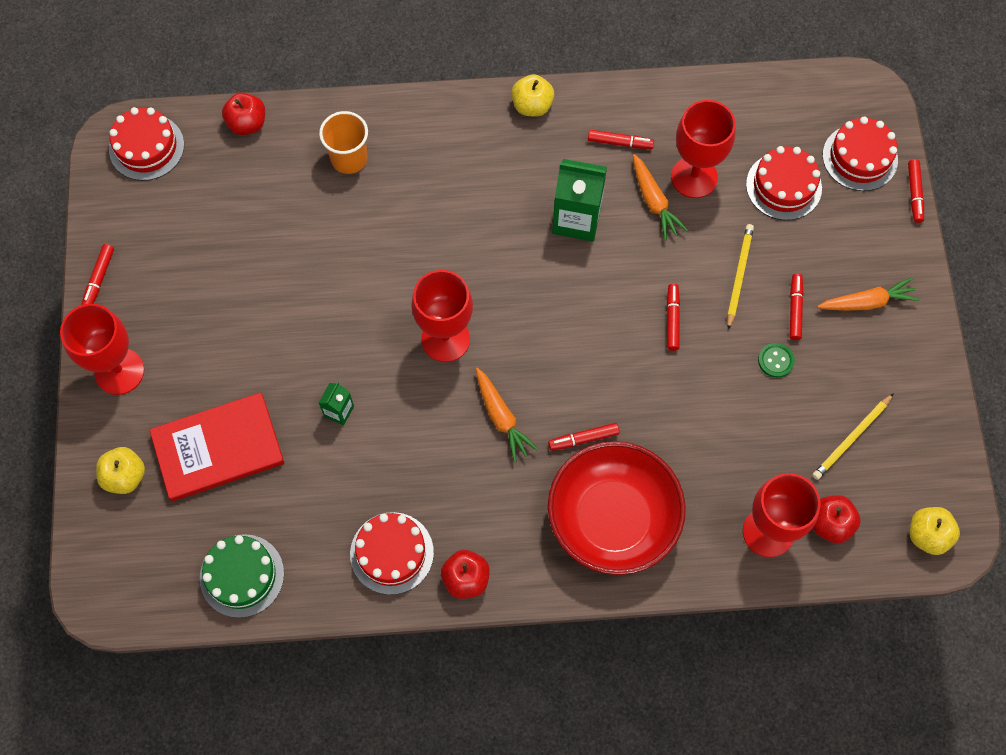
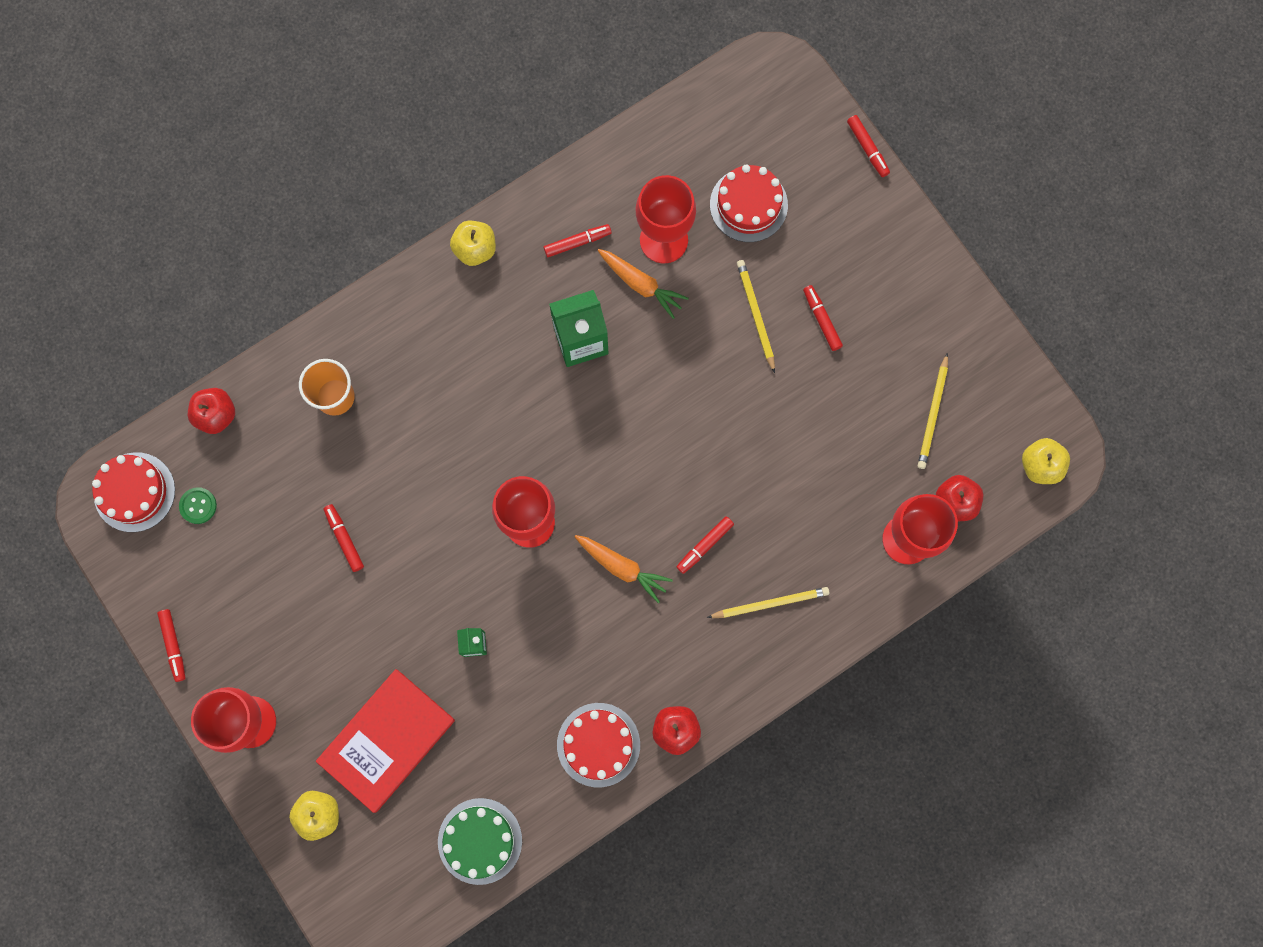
camera: 30 degrees left, 10 degrees up
(613, 518) = (770, 603): red bowl -> yellow pencil
(672, 319) = (720, 389): red marker -> red marker (344, 539)
(775, 361) = (830, 378): green button -> green button (198, 506)
(860, 157) = (801, 139): red cake -> none
(867, 302) = (880, 278): orange carrot -> none

